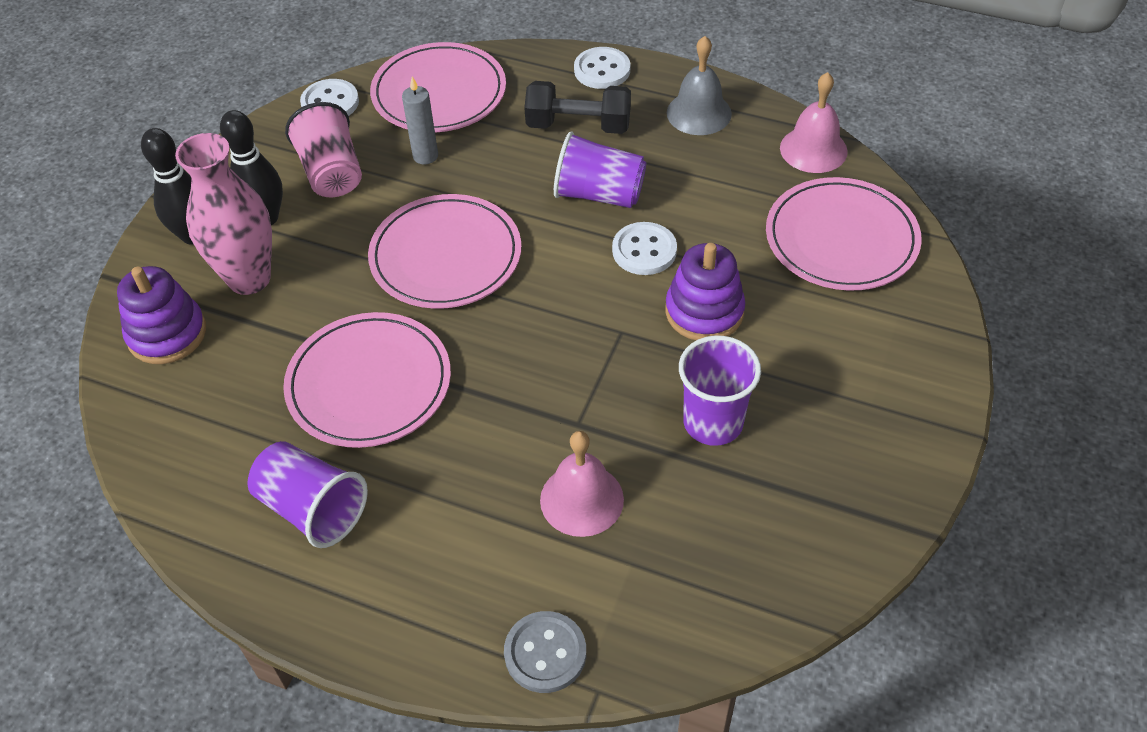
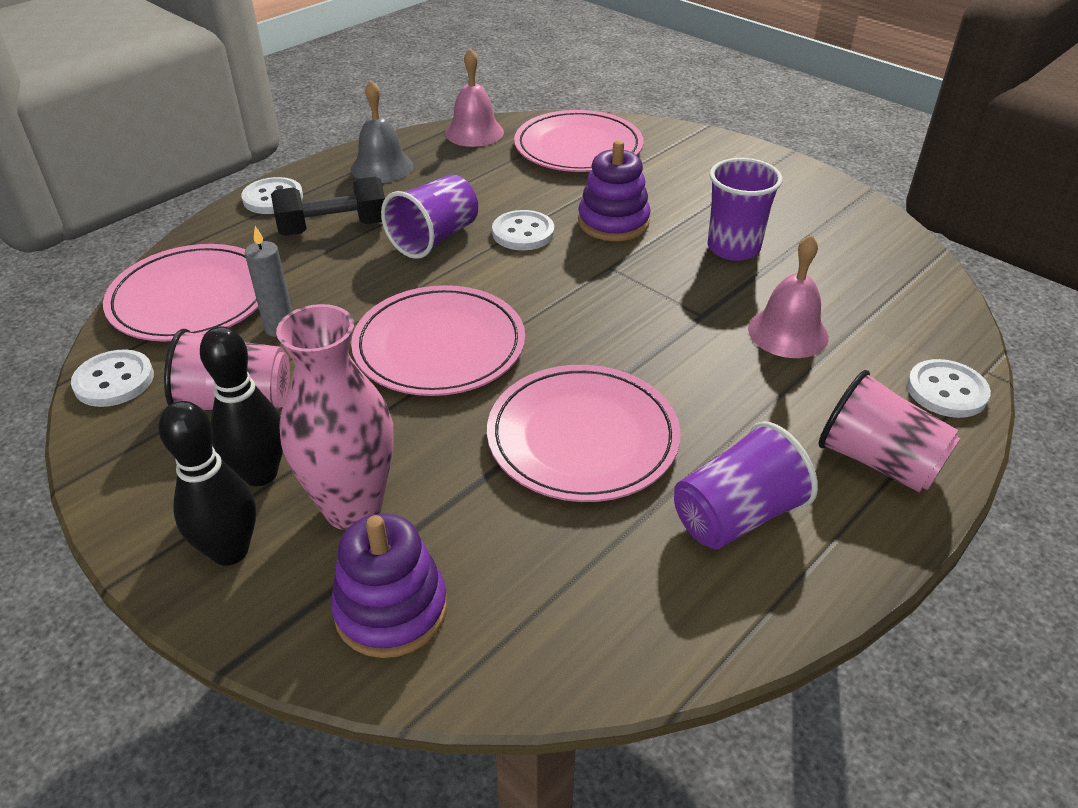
camera: 70 degrees left, 10 degrees down
(415, 604) = (878, 461): none -> pink cup
(545, 653) = (946, 391): grey button -> white button
(578, 125) = (333, 228): black dumbbell -> black dumbbell turned 45 degrees clockwise

